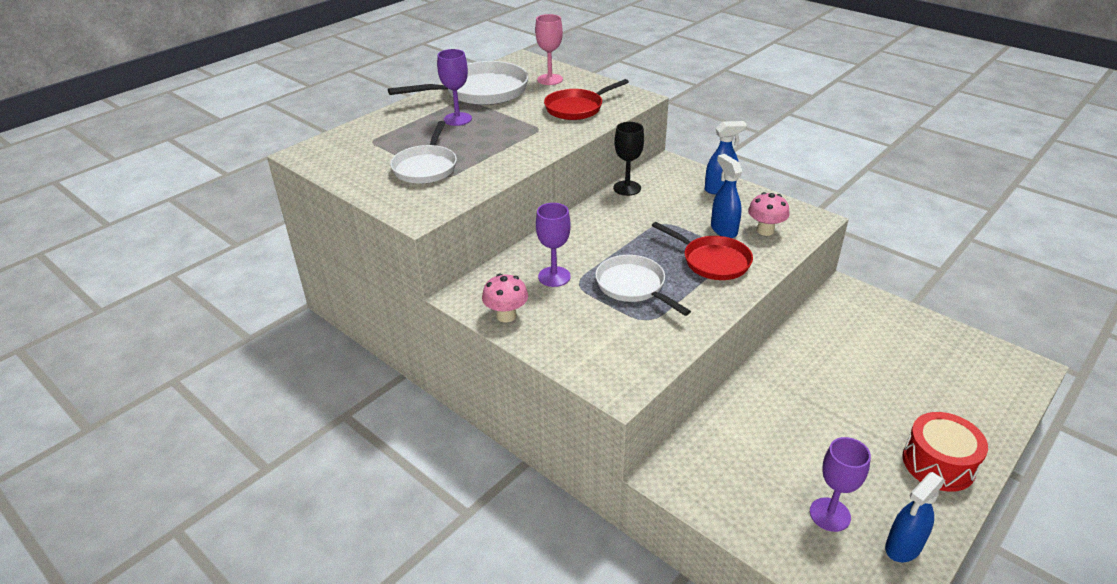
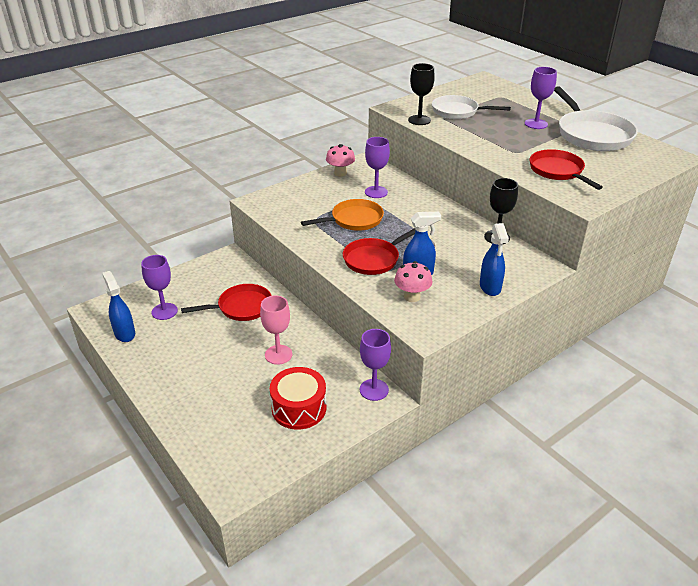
camera: 100 degrees right, 0 degrees up
(459, 193) = (419, 120): none -> black goblet
(550, 79) = (624, 165): pink goblet -> pink goblet (278, 354)
(633, 286) = (353, 220): white pan -> orange pan
(773, 429) = (241, 307): none -> red pan
(838, 298) = (374, 390): none -> purple goblet
(938, 463) = (170, 376): red drum -> red drum (299, 408)

